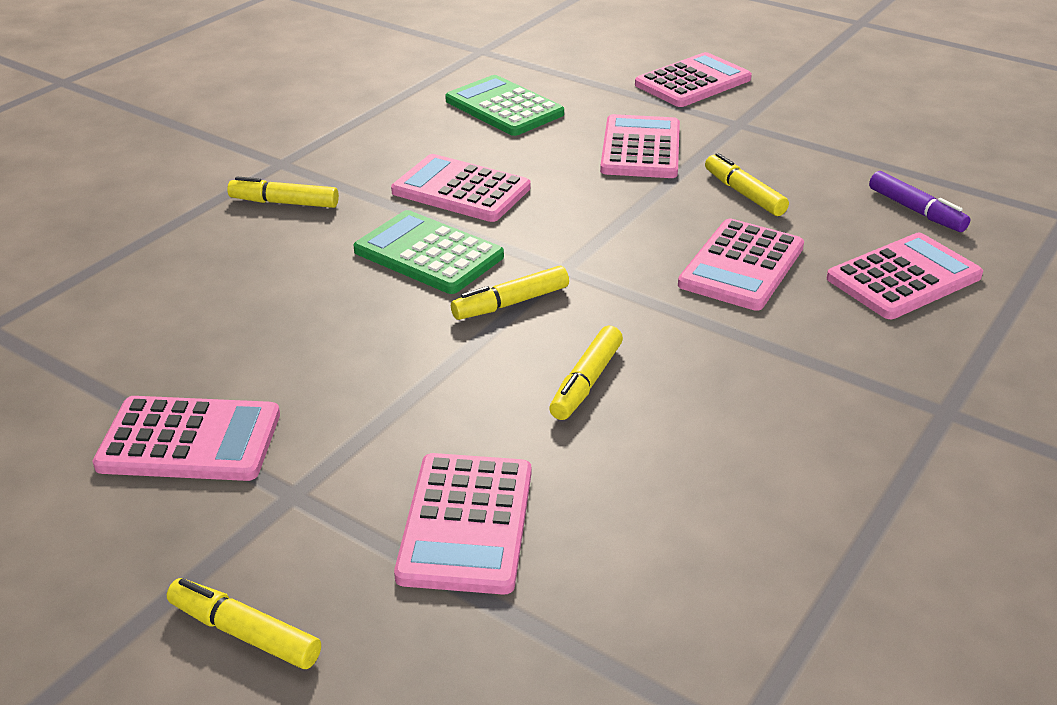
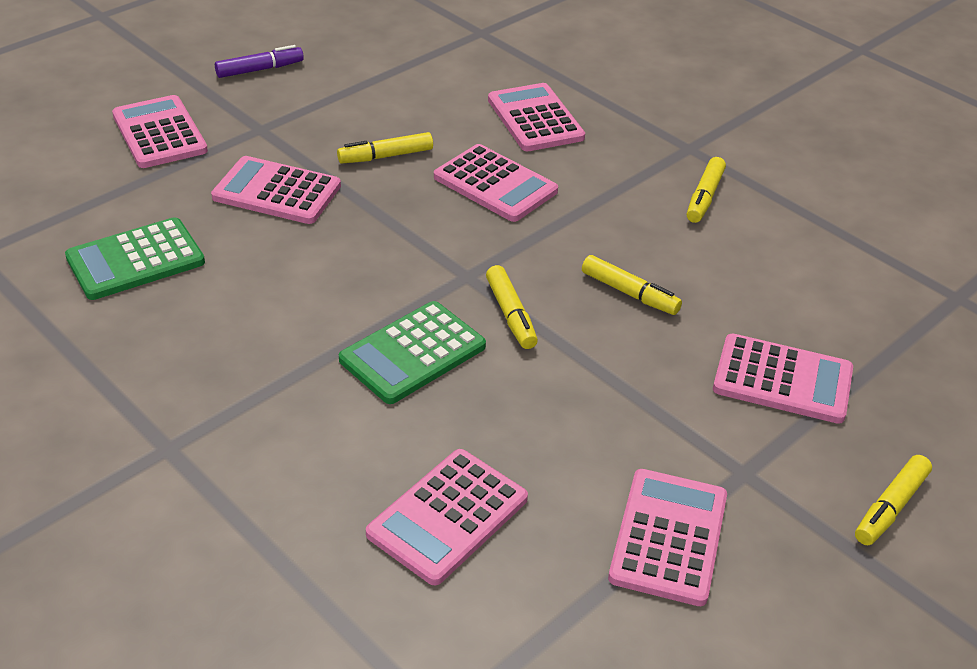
camera: 80 degrees left, 5 degrees up
(284, 203) = (265, 449): yellow marker -> yellow marker (704, 197)
(461, 190) = (301, 316): pink calculator -> pink calculator (448, 517)
(916, 211) = (447, 87): purple marker -> purple marker (259, 69)

